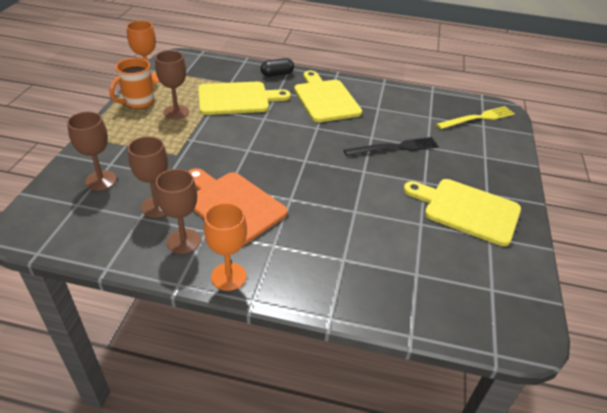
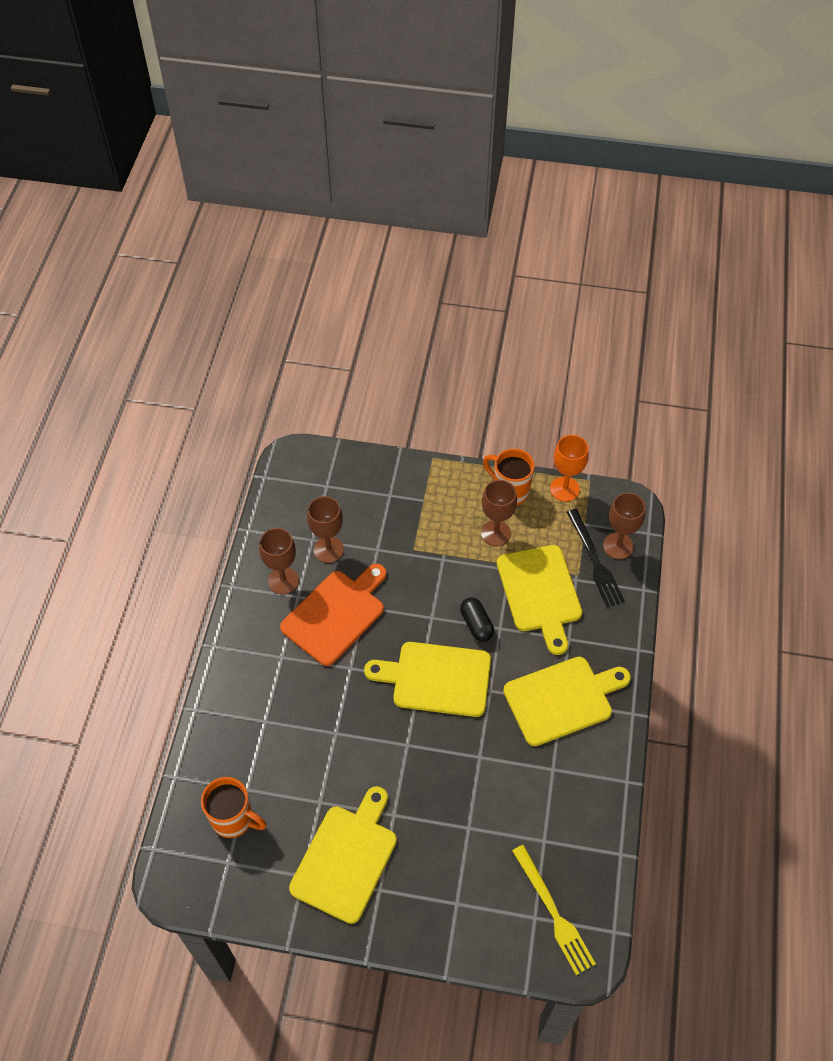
camera: 90 degrees right, 15 degrees up
(101, 180) = (363, 494): brown goblet -> brown goblet (618, 546)
(228, 276) = (241, 623): orange goblet -> none
(277, 74) = (615, 634): black capsule -> black capsule (476, 624)
(305, 152) = (436, 679): none -> yellow cutting board
(395, 147) = (460, 785): black fork -> black fork (595, 561)
(448, 284) = (234, 819): none -> orange mug

